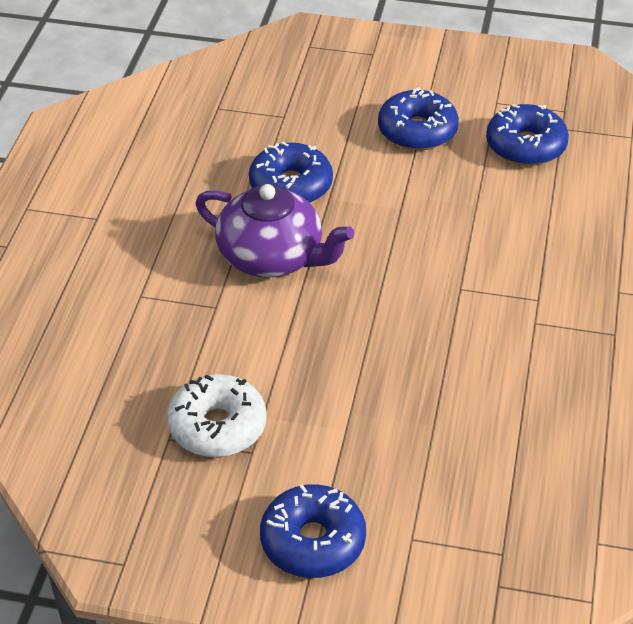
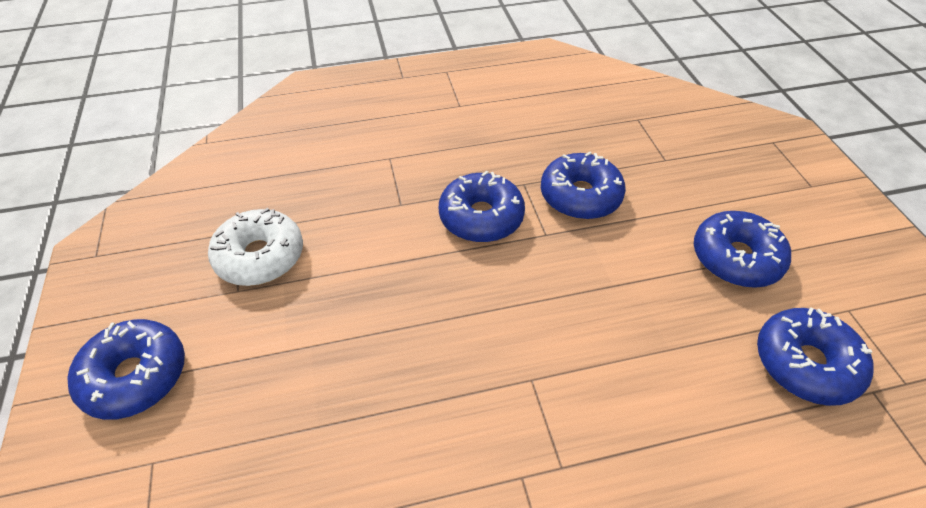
camera: 65 degrees right, 5 degrees up
(272, 257) = (481, 217): purple teapot -> blue donut

